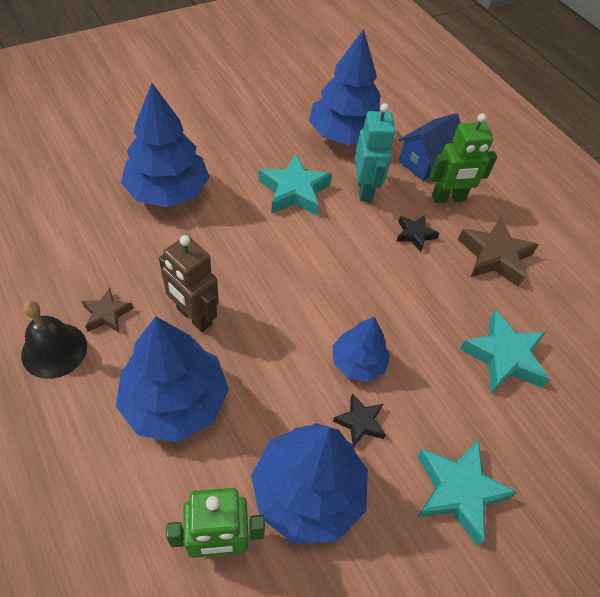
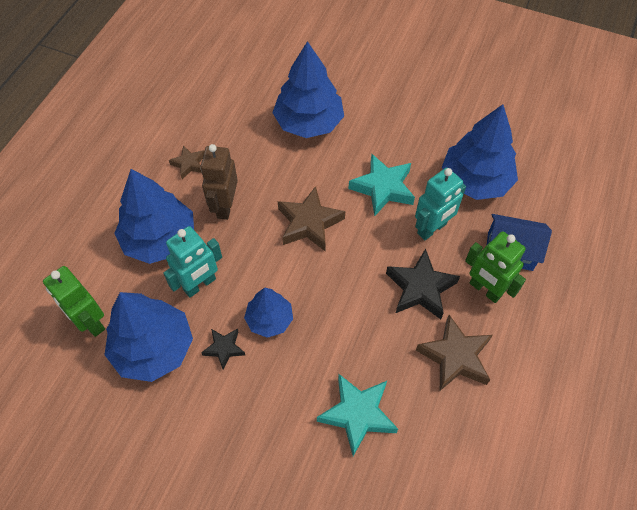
camera: 60 degrees right, 5 degrees up
(54, 350) = (146, 159): black bell -> none
(267, 398) = (200, 284): none -> turquoise robot
(280, 264) = (309, 223): none -> brown star
(415, 234) = (420, 288): black star -> black star, size x1.77
(458, 491) = (219, 440): turquoise star -> none

